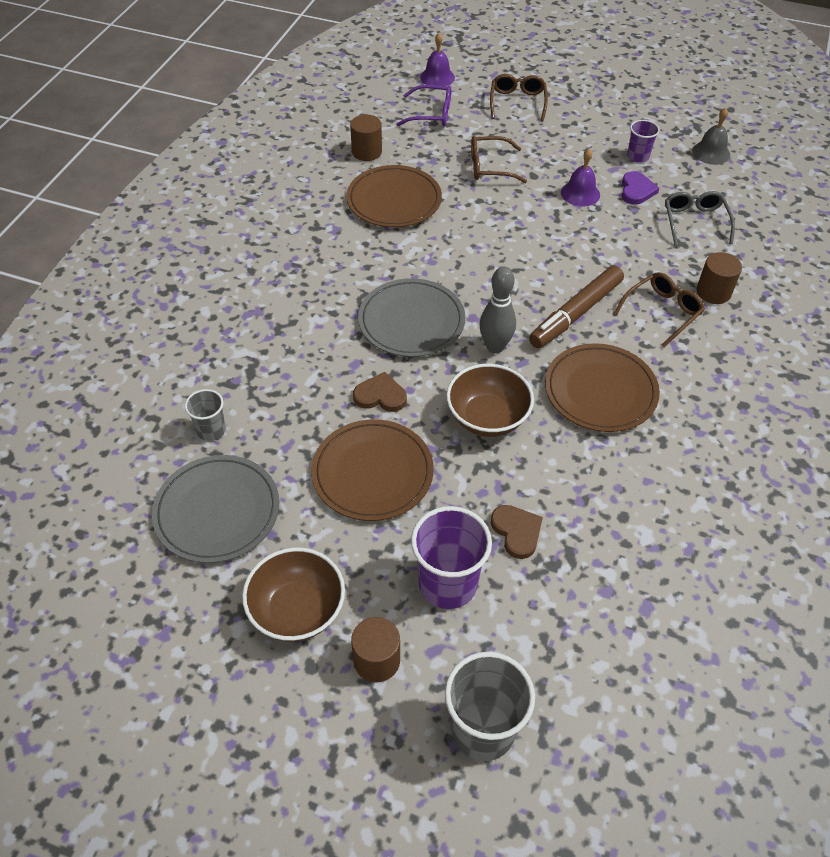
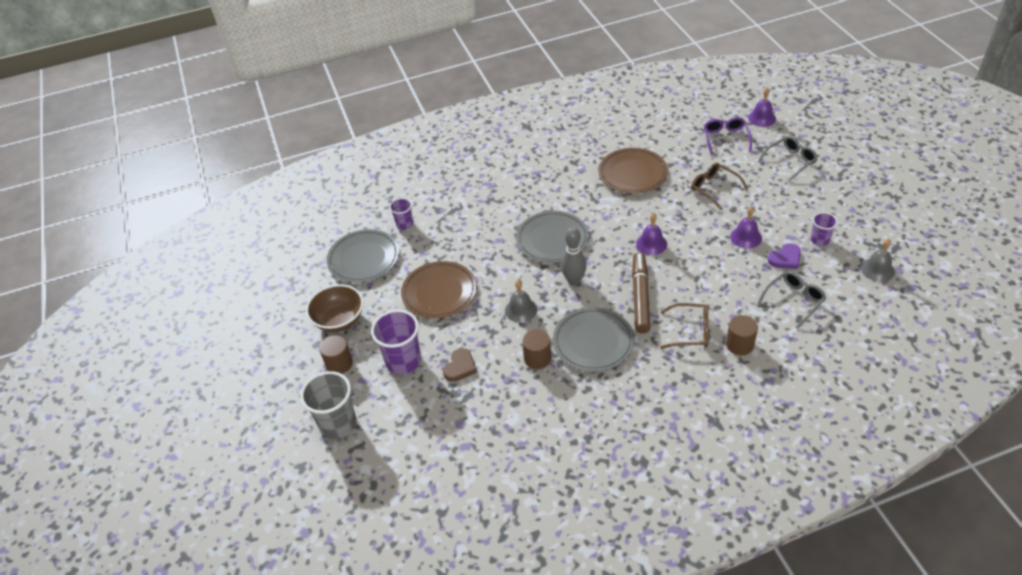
camera: 55 degrees right, 5 degrees down
(211, 430) = (404, 224): grey cup -> purple cup
(366, 152) = (656, 138): brown cylinder -> brown cylinder (537, 358)
(380, 396) = (489, 263): brown heart -> none
(432, 114) = (725, 138): purple glasses -> purple glasses turned 150 degrees counterclockwise
(487, 418) = (521, 310): brown bowl -> grey bell
(511, 256) = (651, 244): none -> purple bell
(517, 102) = (791, 161): brown glasses -> grey glasses
(575, 314) = (640, 296): brown marker -> brown marker turned 90 degrees clockwise
(600, 391) = (593, 342): brown plate -> grey plate

